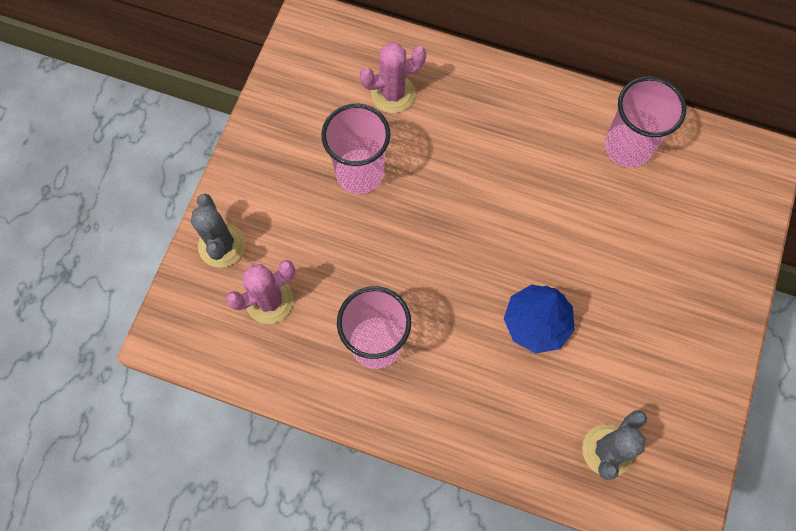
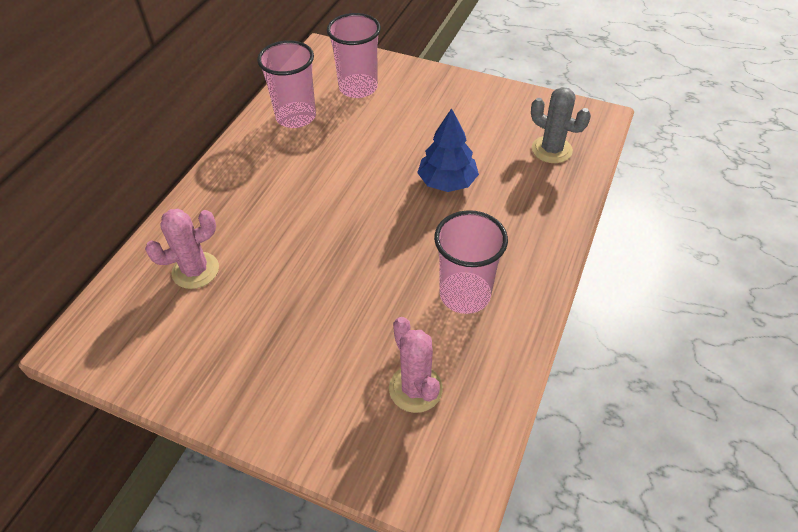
camera: 85 degrees left, 20 degrees down
(222, 245) = (344, 439): grey cactus -> none
(360, 173) = (279, 302): pink cup -> pink cup (358, 88)
(393, 94) = (195, 270): pink cactus -> pink cactus turned 75 degrees clockwise

